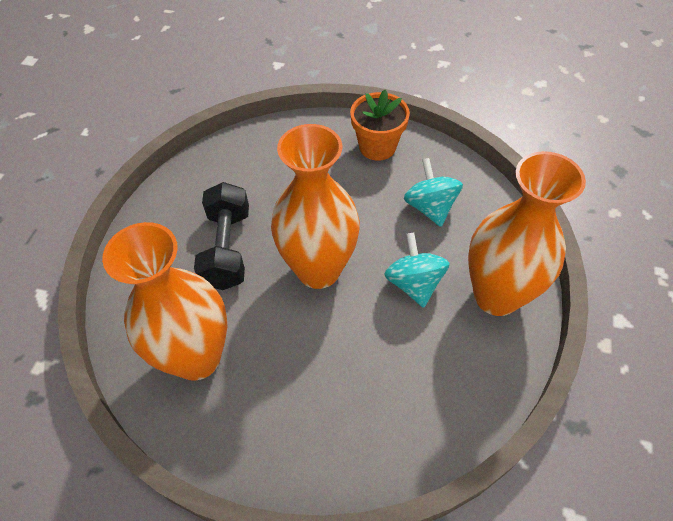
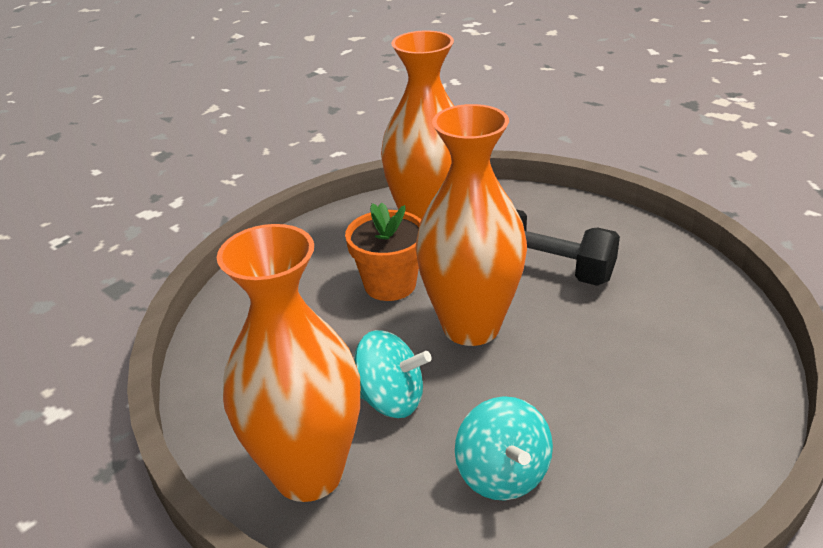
camera: 120 degrees right, 20 degrees down
(377, 147) = (670, 466): orange flower pot -> orange flower pot (390, 284)
(430, 207) = (502, 474): turquoise spinning top -> turquoise spinning top turned 60 degrees clockwise

